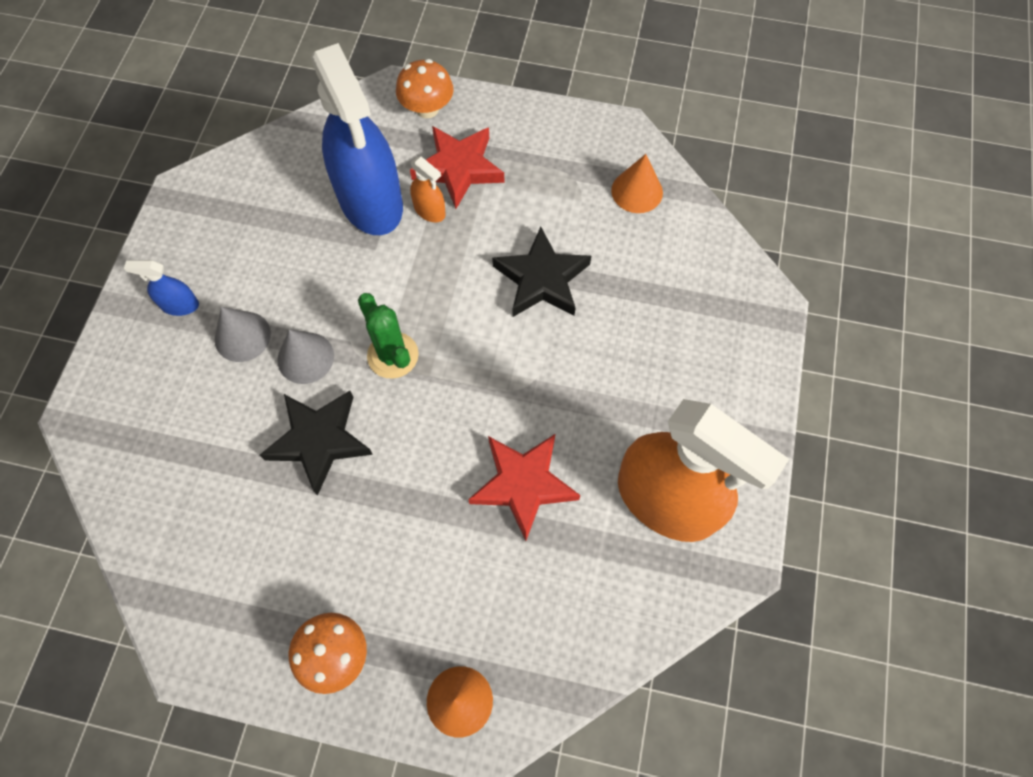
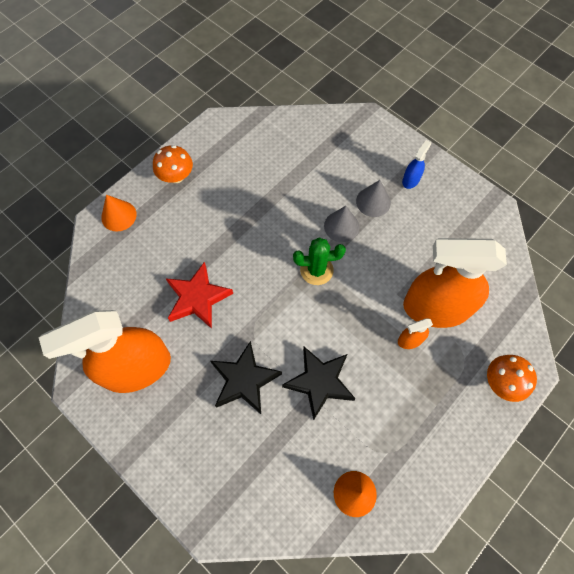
camera: 120 degrees right, 0 degrees up
(319, 440) = (287, 213): black star -> black star (244, 380)
(370, 201) = (436, 308): blue spray bottle -> orange spray bottle
(459, 168) = (436, 376): red star -> none

